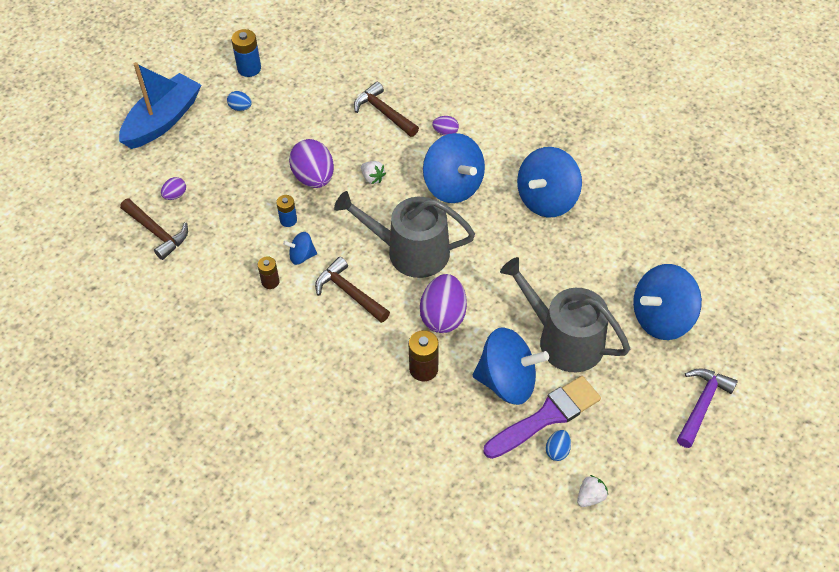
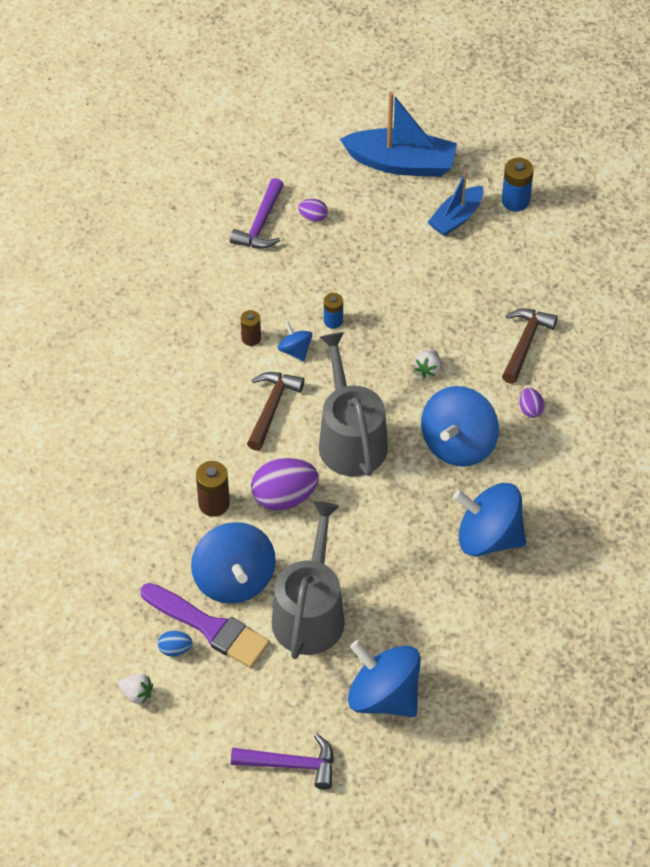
camera: 65 degrees right, 0 degrees up
(157, 232) = (261, 224): brown hammer -> purple hammer
(240, 108) = (456, 218): blue egg -> blue boat
(314, 178) = (399, 319): purple egg -> none

